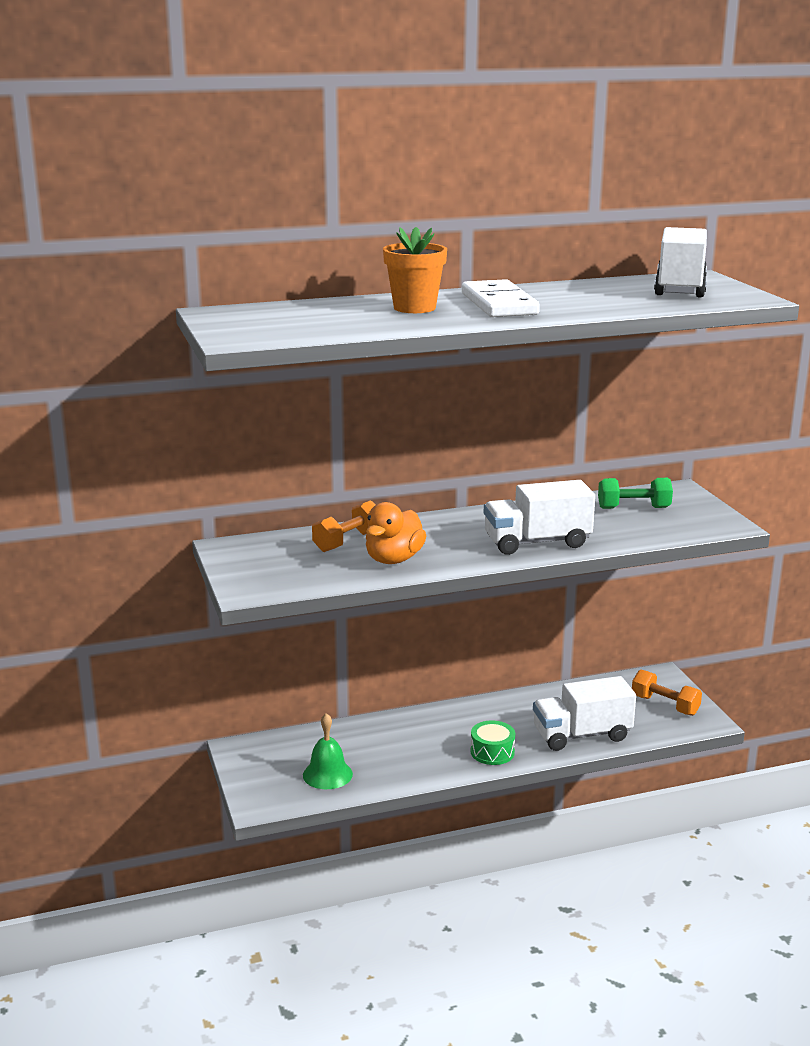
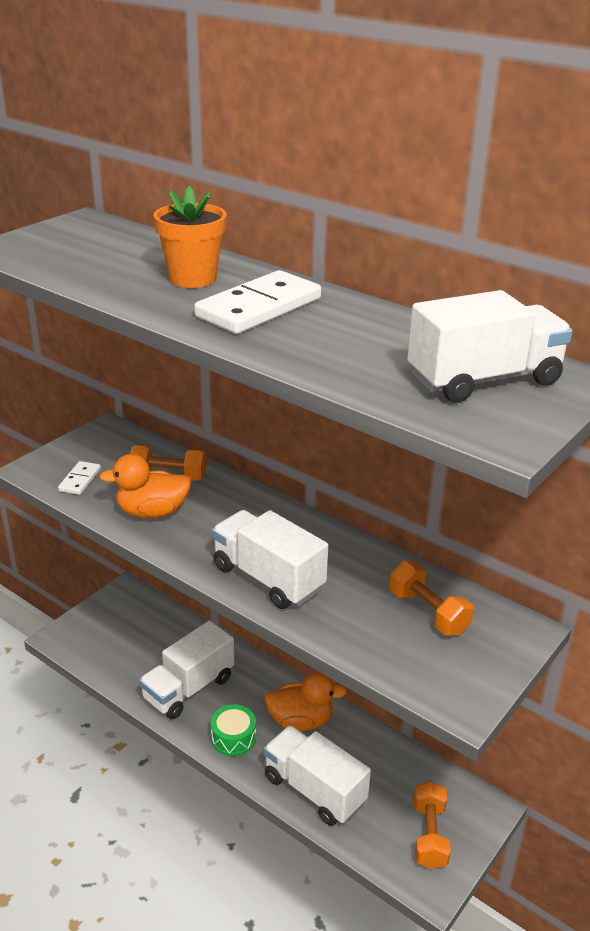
camera: 55 degrees right, 10 degrees up
(299, 575) = (80, 480): none -> white domino
(327, 774) = (125, 653): green bell -> none
(411, 755) = (189, 688): none -> white truck
(506, 716) = (301, 721): none -> orange duck
(633, 508) = (428, 612): green dumbbell -> orange dumbbell

